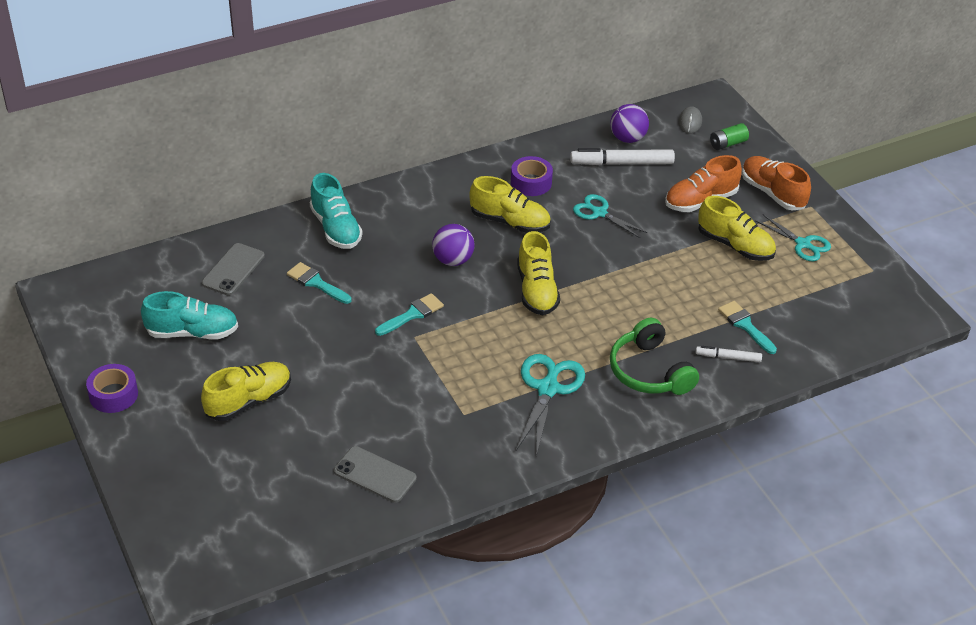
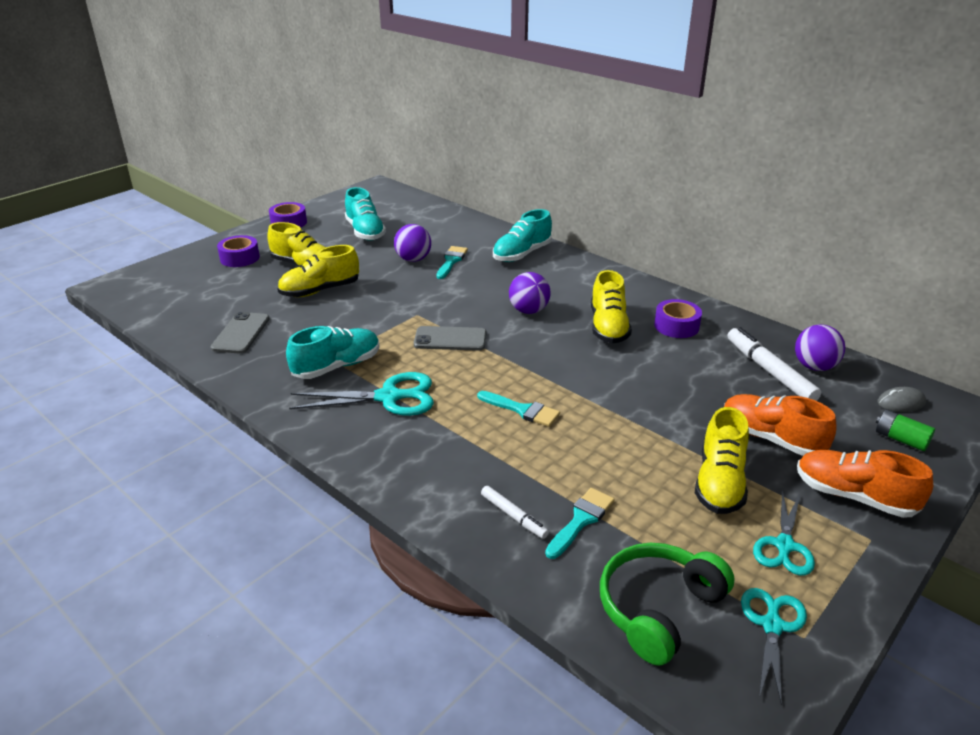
camera: 70 degrees right, 10 degrees down
(187, 454) = (240, 258): none -> purple tape
(233, 269) = (441, 230): grey phone -> grey phone (450, 339)
(293, 310) = (413, 259): none -> purple ball
(412, 314) = (444, 308): turquoise brush -> turquoise brush (522, 410)
(479, 413) = (337, 366): none -> turquoise shoe
(536, 290) = (524, 361): yellow shoe -> yellow shoe (320, 290)
(599, 213) = (674, 374): turquoise scissors -> turquoise scissors (772, 626)
(649, 371) = (452, 458): green headphones -> green headphones (658, 609)
(728, 357) = (513, 516): white marker -> white marker turned 150 degrees clockwise
(772, 193) = (854, 496): orange shoe -> orange shoe turned 90 degrees counterclockwise

